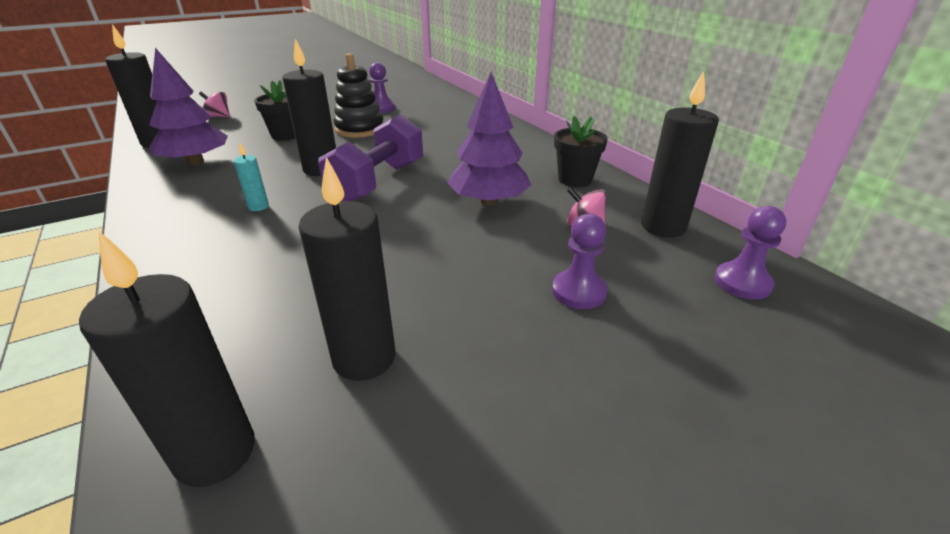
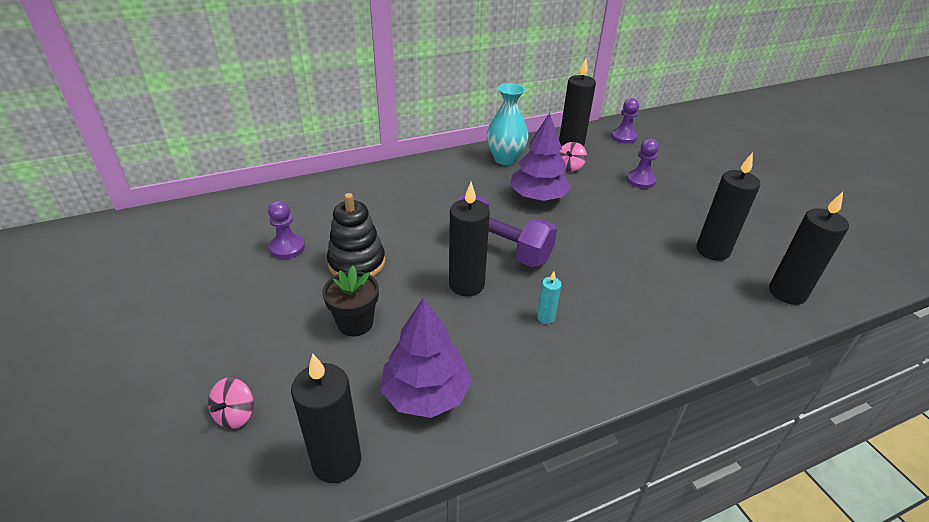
camera: 85 degrees left, 5 degrees up
(575, 179) = (505, 159): black flower pot -> turquoise vase

